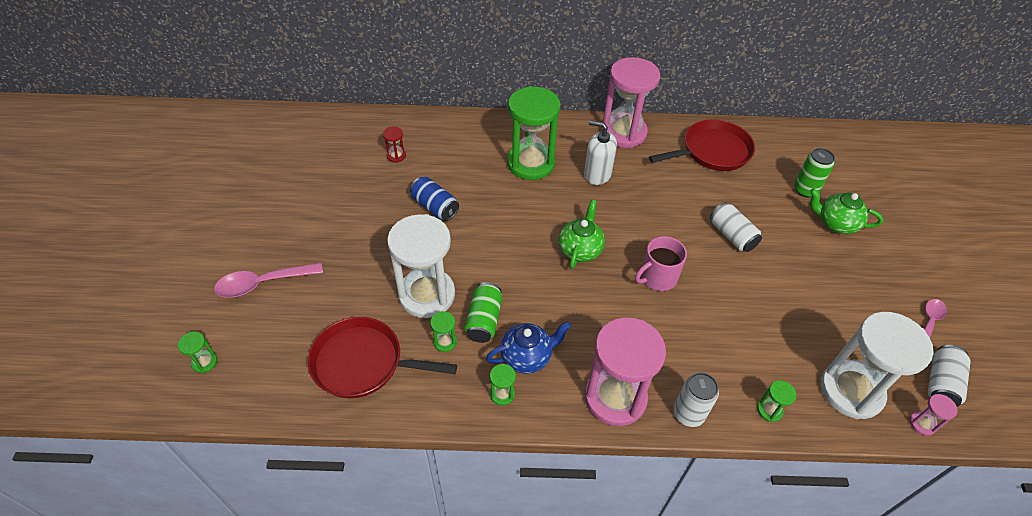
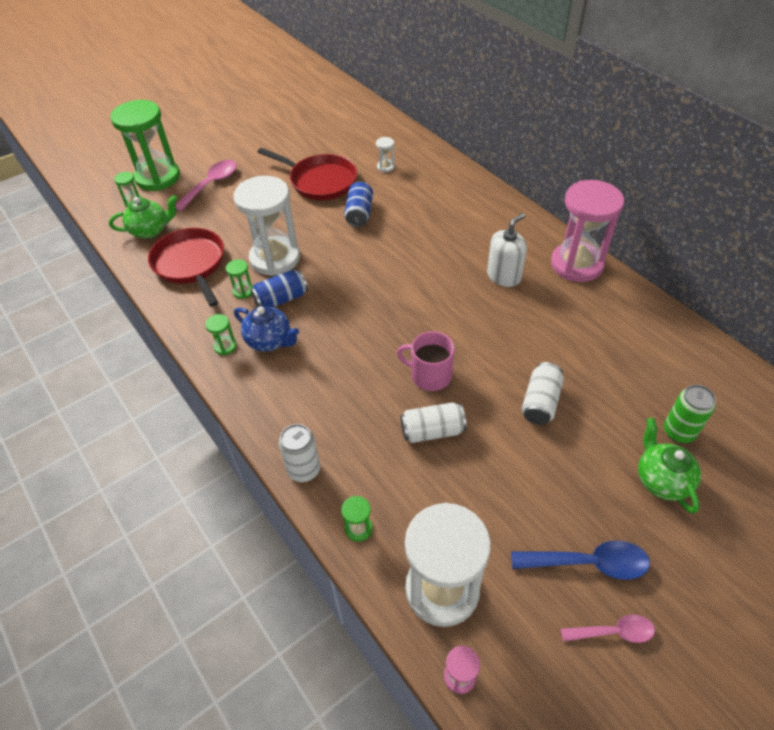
camera: 55 degrees right, 0 degrees up
(262, 283) = (211, 184): pink spoon -> pink spoon turned 90 degrees clockwise
(396, 156) = (385, 167): red hourglass -> white hourglass
(484, 320) = (281, 299): green can -> blue can
(531, 163) = (466, 233): green hourglass -> green hourglass (158, 177)
(580, 250) = (406, 312): green teapot -> green teapot (150, 230)
(597, 174) = (504, 276): white soap dispenser -> white soap dispenser turned 60 degrees clockwise
(615, 397) = (278, 413): pink hourglass -> none
(712, 151) = (636, 334): red pan -> red pan (320, 181)
(875, 300) = (588, 563): none -> blue spoon
(941, 383) = (533, 677): white can -> white can (432, 431)

